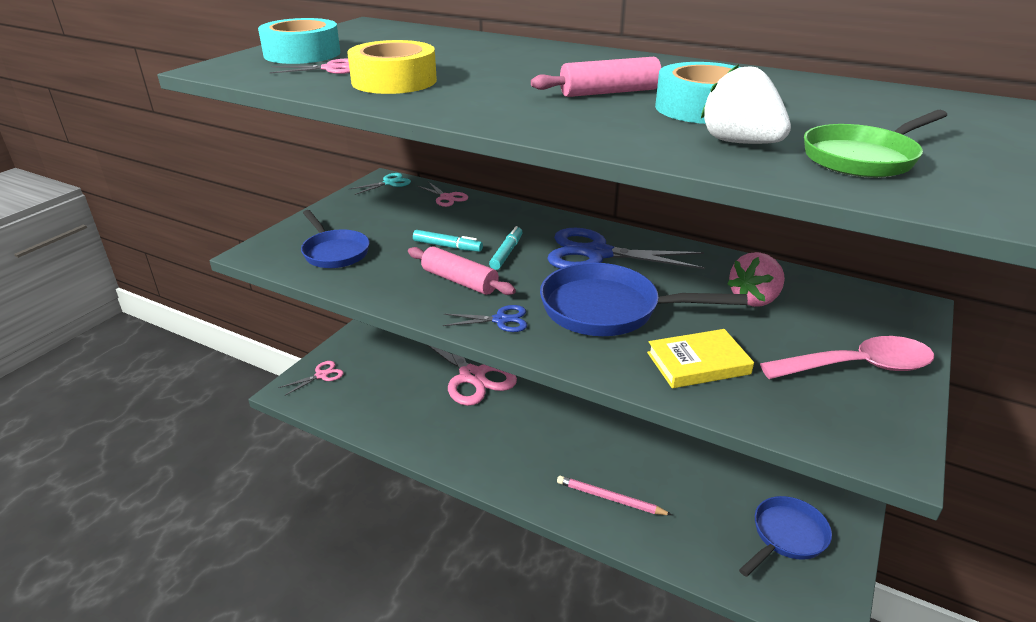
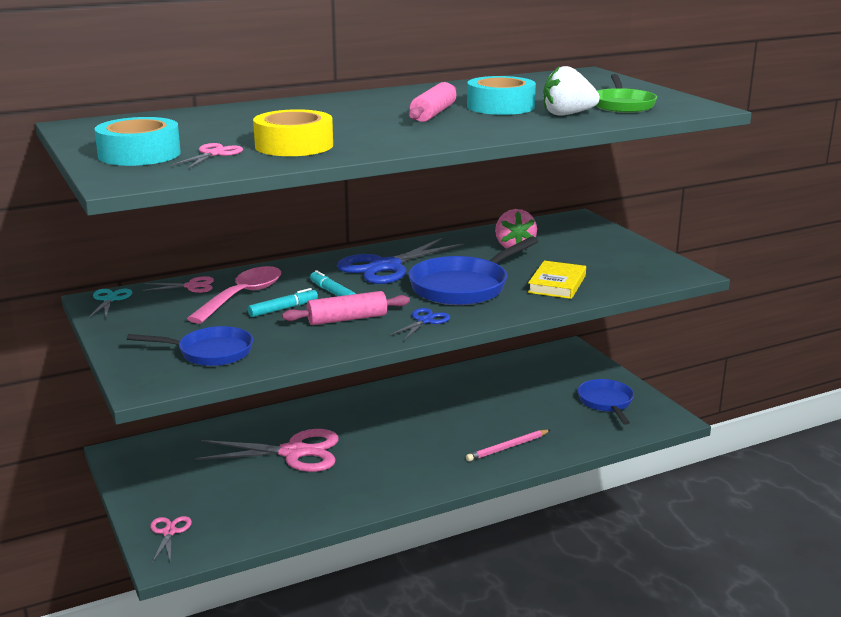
camera: 55 degrees left, 10 degrees down
(858, 367) = (612, 251): pink spoon -> pink spoon (243, 296)

